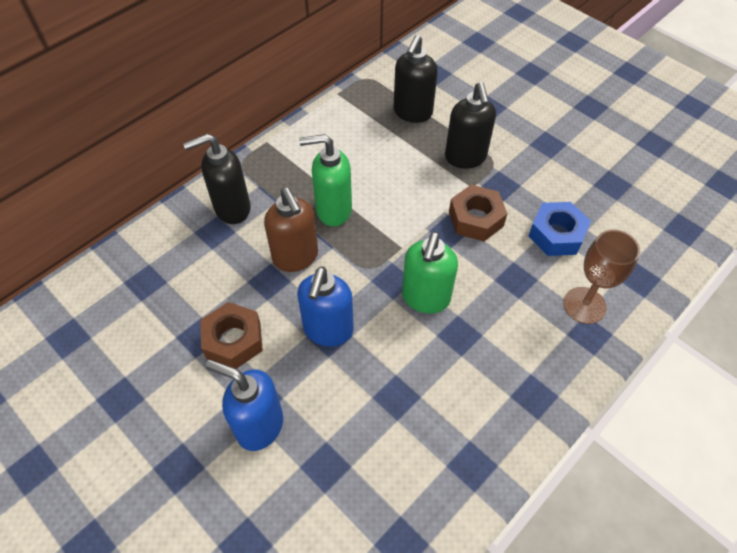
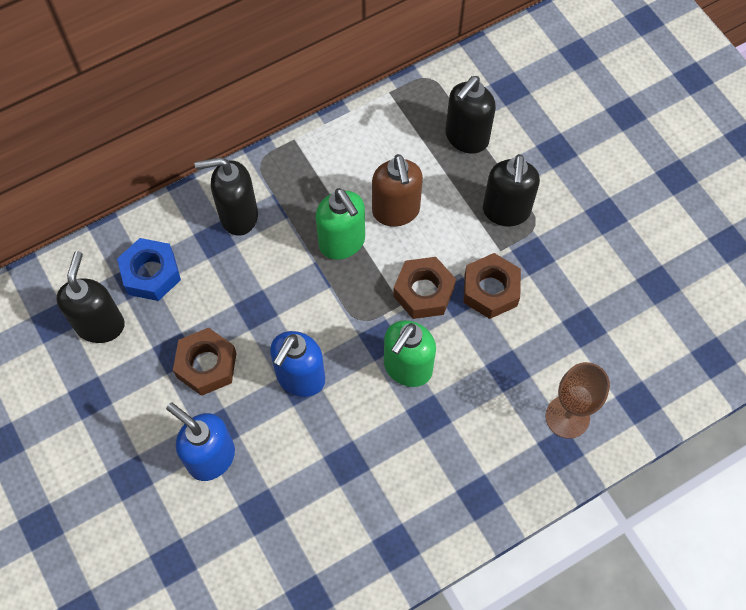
camera: 15 degrees right, 10 degrees up
(118, 328) = (100, 324): none -> black soap dispenser
(296, 257) = (289, 289): brown soap dispenser -> brown soap dispenser (396, 211)
(333, 210) = (342, 243): green soap dispenser -> green soap dispenser turned 135 degrees counterclockwise
(418, 233) = (423, 292): none -> brown nut
(556, 234) = (570, 330): blue nut -> blue nut (151, 274)

